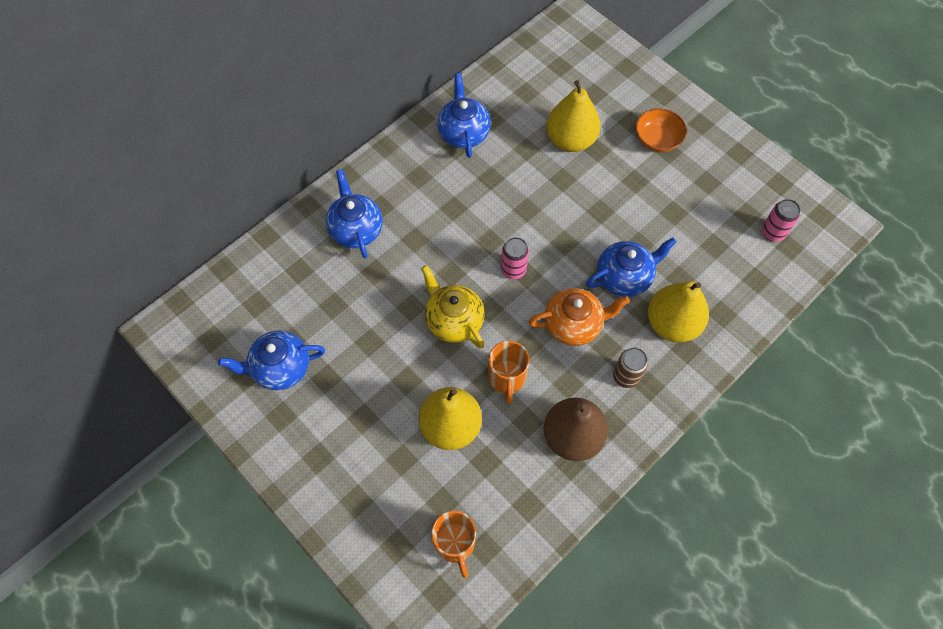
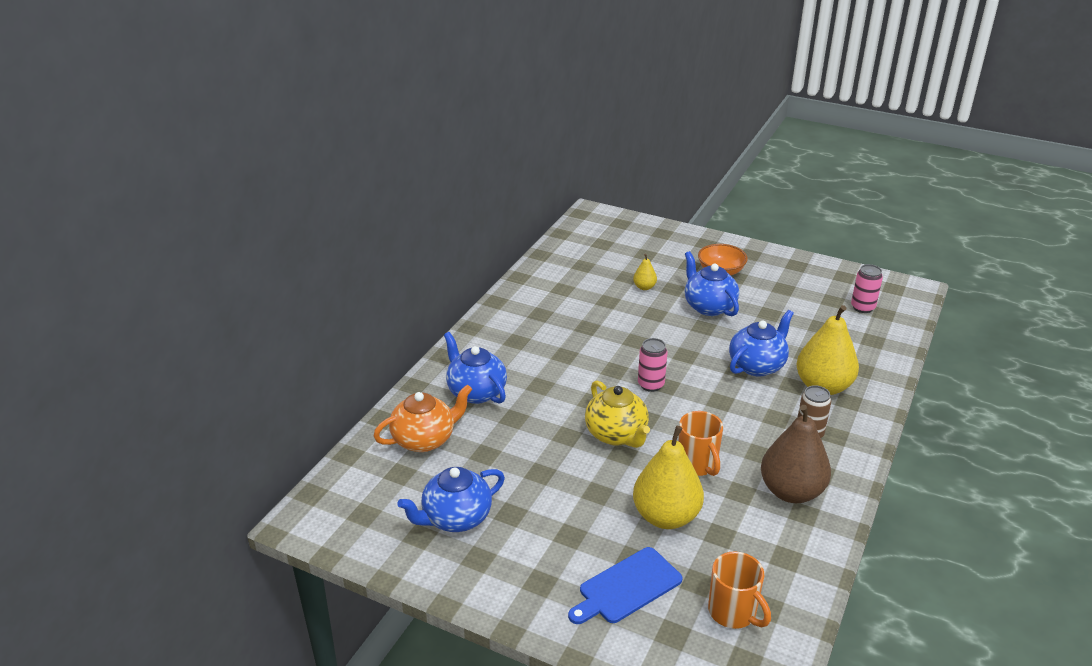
camera: 20 degrees left, 30 degrees down
(383, 487) = (626, 587): none -> blue cutting board
(453, 320) = (616, 435): yellow teapot -> yellow teapot turned 150 degrees counterclockwise
(464, 133) = (542, 303): blue teapot -> blue teapot (709, 306)
(570, 140) = (644, 287): yellow pear -> yellow pear, size x0.45
(574, 325) = (734, 409): orange teapot -> orange teapot (425, 439)

